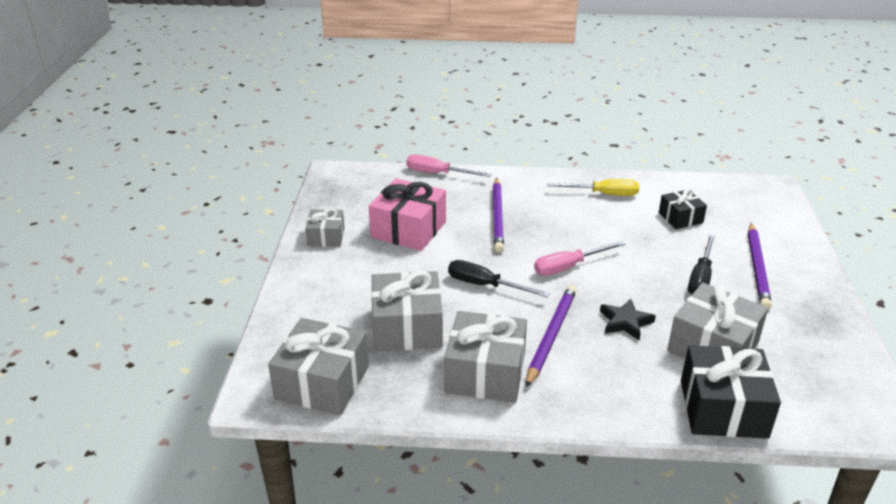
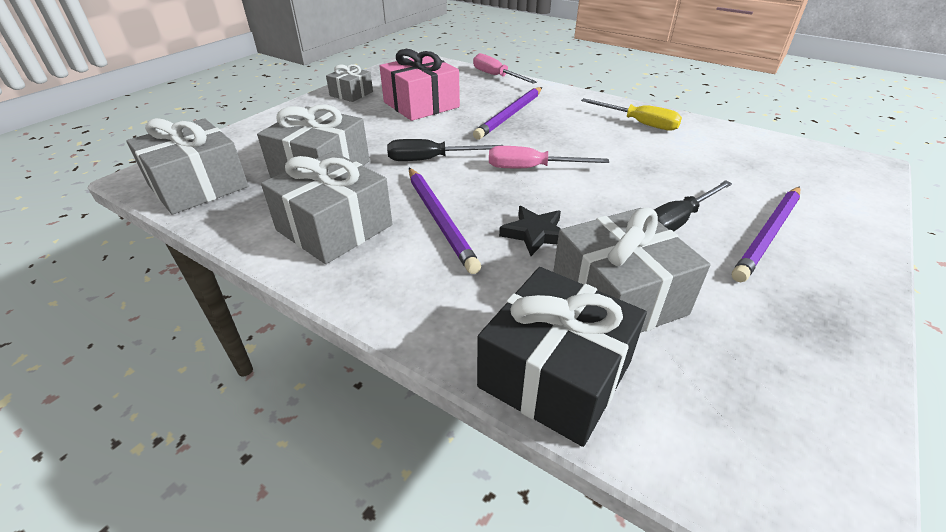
camera: 30 degrees right, 5 degrees up
(485, 285) = (431, 159): black screwdriver -> black screwdriver turned 60 degrees counterclockwise
(551, 336) = (439, 219): purple pencil -> purple pencil turned 105 degrees clockwise
(680, 218) = (709, 162): black gift -> none

